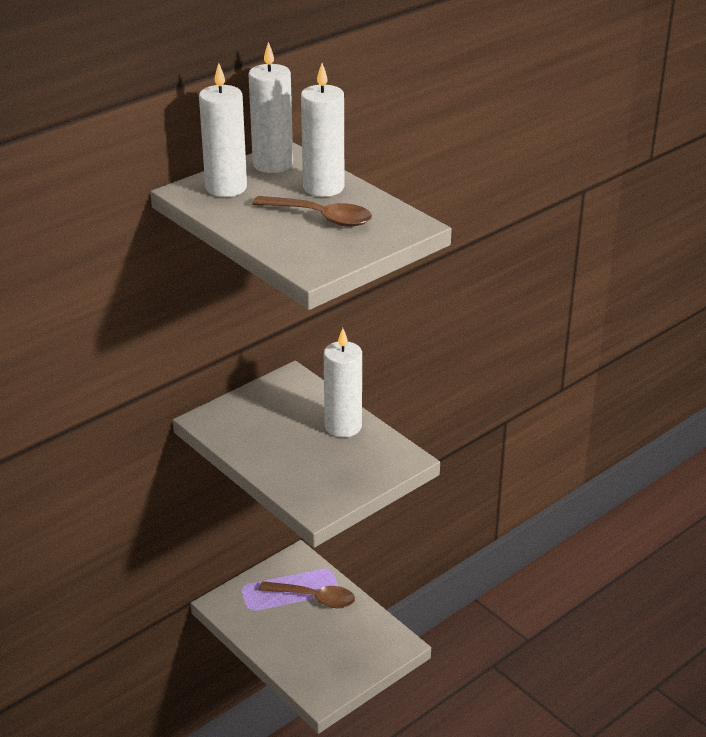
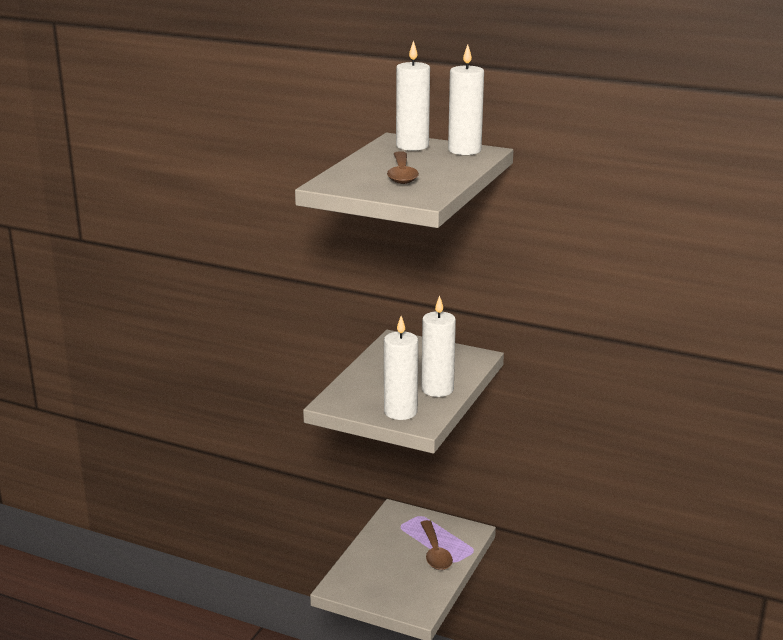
camera: 65 degrees right, 10 degrees down
(323, 187) = (448, 168): white candle -> white candle (400, 412)

